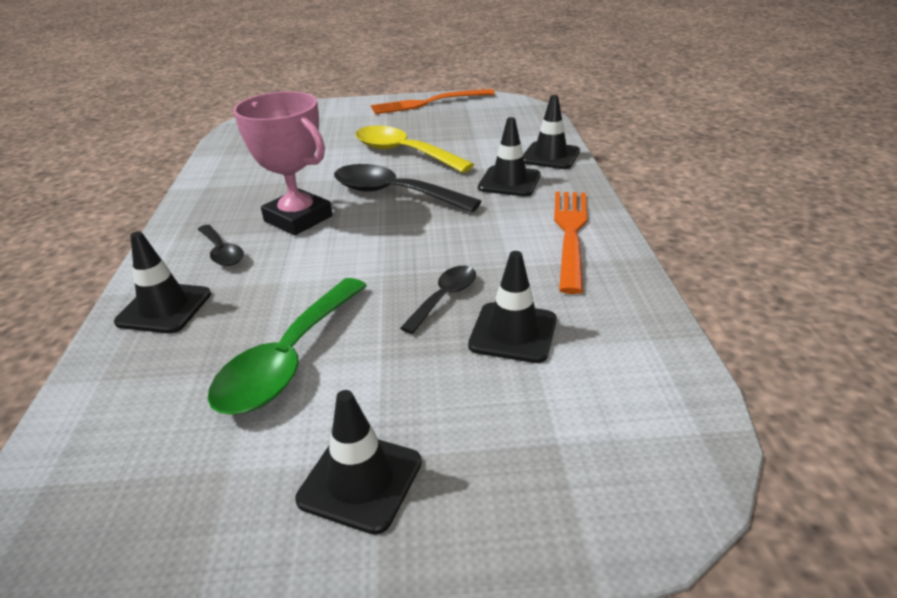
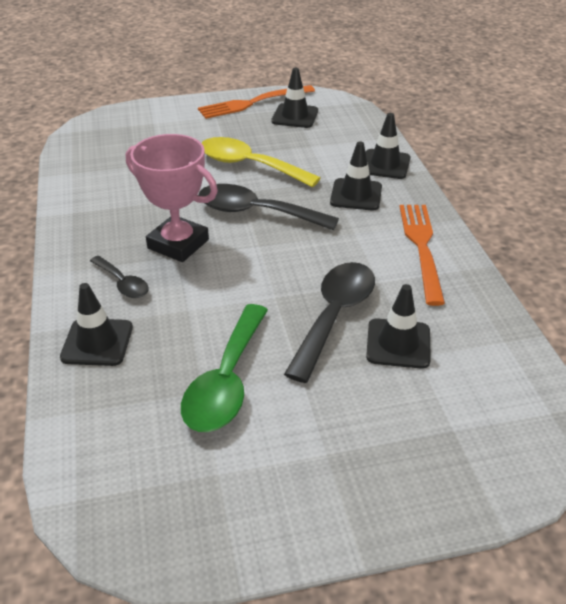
camera: 10 degrees left, 5 degrees up
(360, 480) = (319, 472): black traffic cone -> black traffic cone (295, 116)
(444, 298) = (334, 316): black spoon -> black spoon, size x1.82

